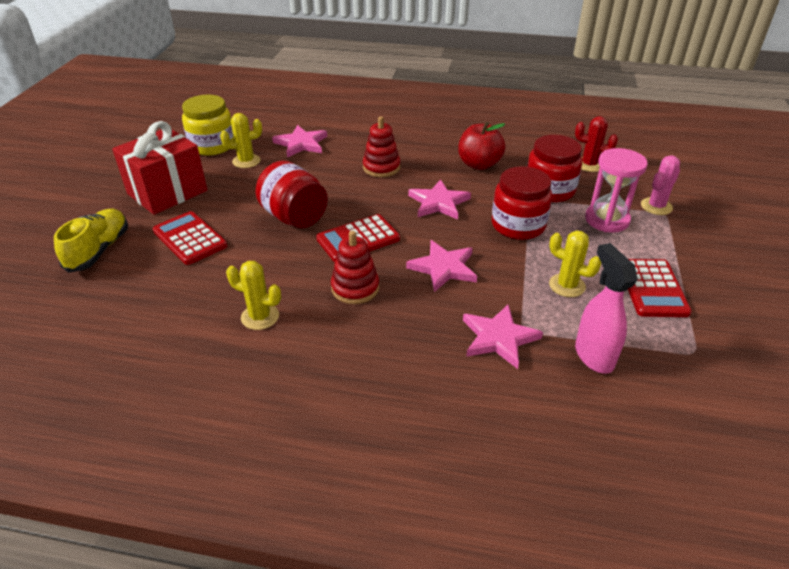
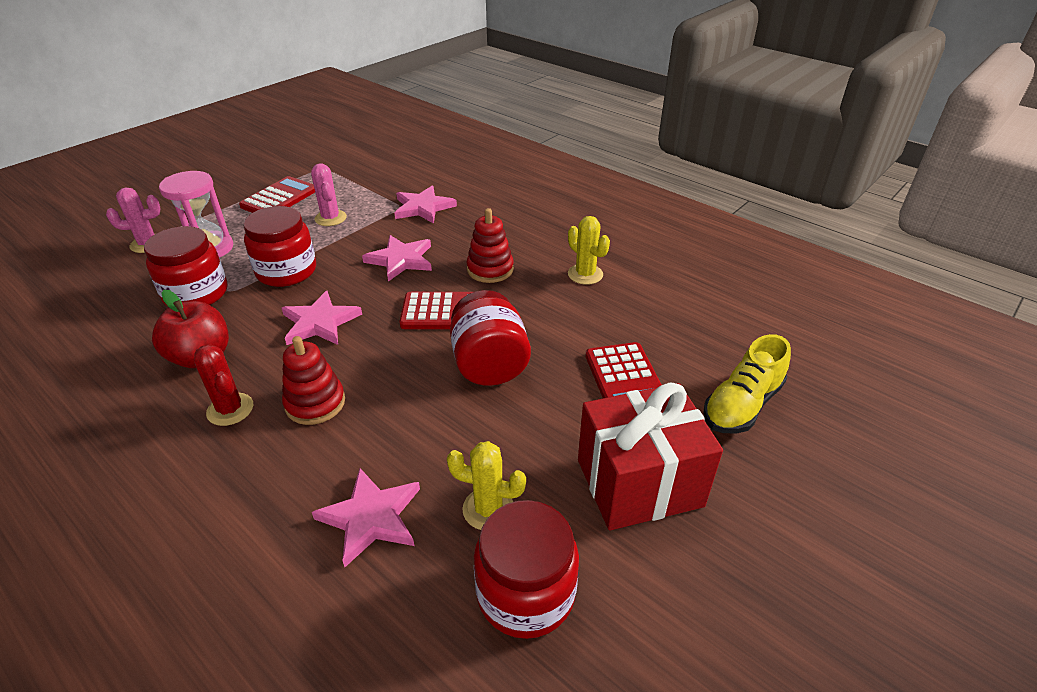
camera: 150 degrees left, 0 degrees up
(212, 145) = (525, 593): yellow jar -> red jar
(567, 285) = (330, 218): yellow cactus -> pink cactus
(589, 165) = (100, 307): red cactus -> red cactus (230, 409)
(593, 356) = (380, 183): pink spray bottle -> none

